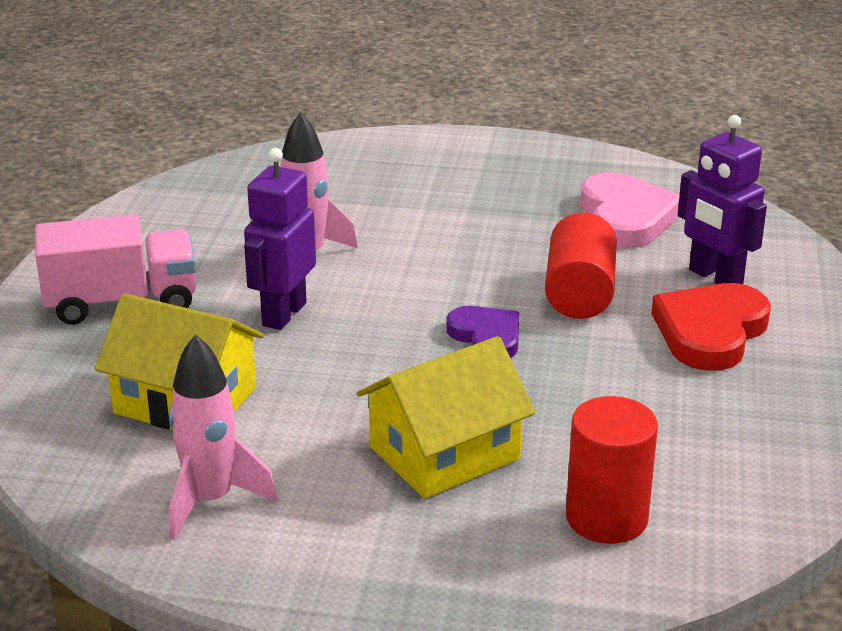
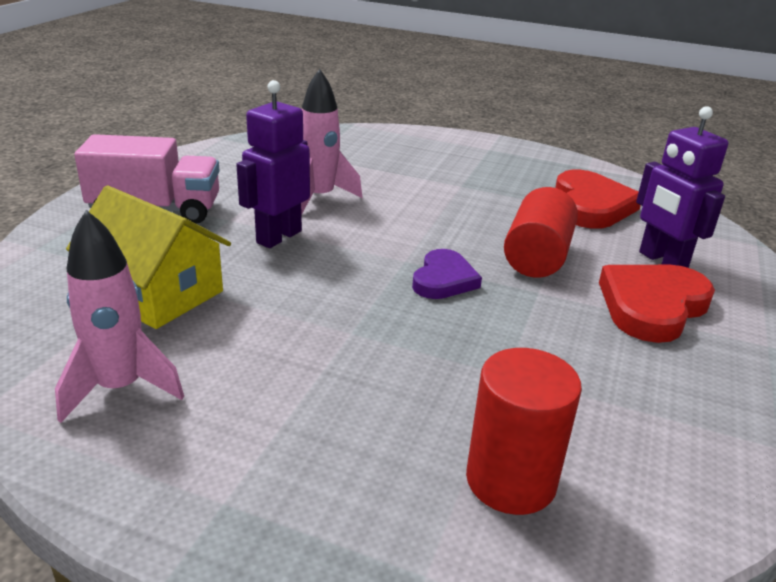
camera: 10 degrees right, 0 degrees up
(444, 453) = (365, 378): yellow house -> none
(486, 336) = (444, 279): purple heart -> purple heart turned 45 degrees clockwise
(626, 217) = (591, 206): pink heart -> red heart

